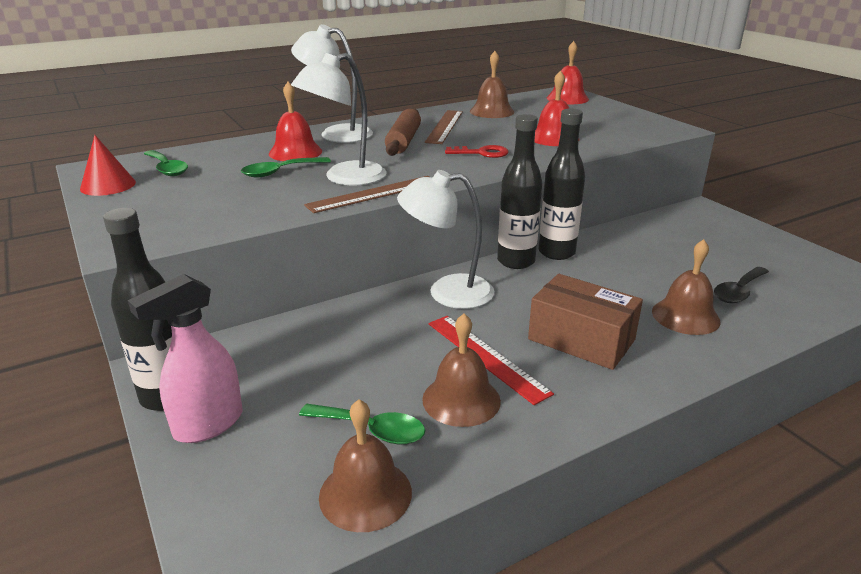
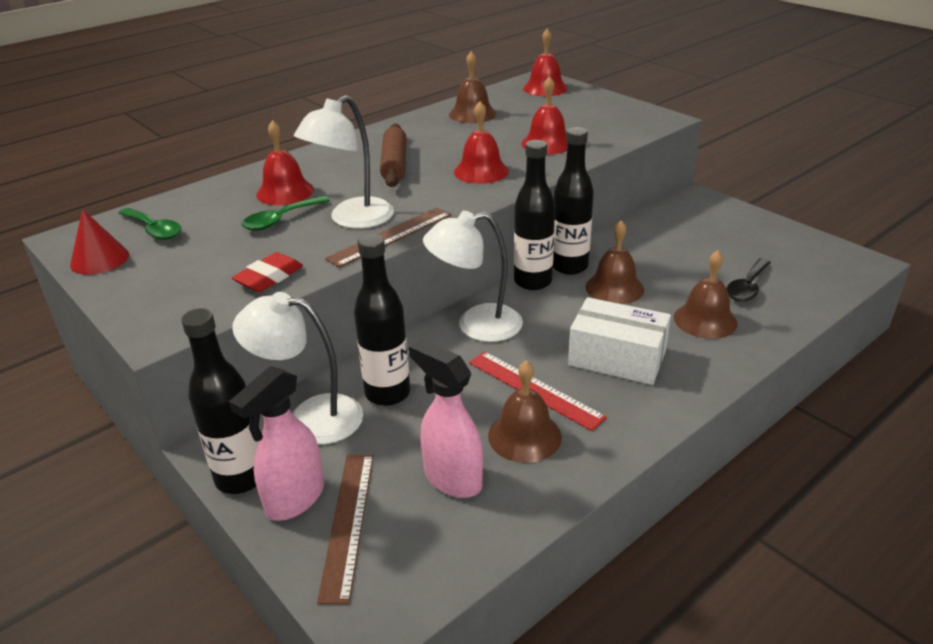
camera: 10 degrees left, 5 degrees up
(245, 214) = (269, 277): none -> red eraser
(336, 133) = (318, 161): white lamp -> white lamp (310, 417)
(338, 340) = (387, 393): none -> black bottle
(365, 494) = (468, 539): brown bell -> brown bell (614, 288)
(371, 430) = (452, 478): green spoon -> pink spray bottle
(444, 126) = (430, 140): brown ruler -> brown ruler (348, 523)
(482, 153) = (481, 171): red key -> red bell
(581, 339) = (617, 358): brown box -> white box

